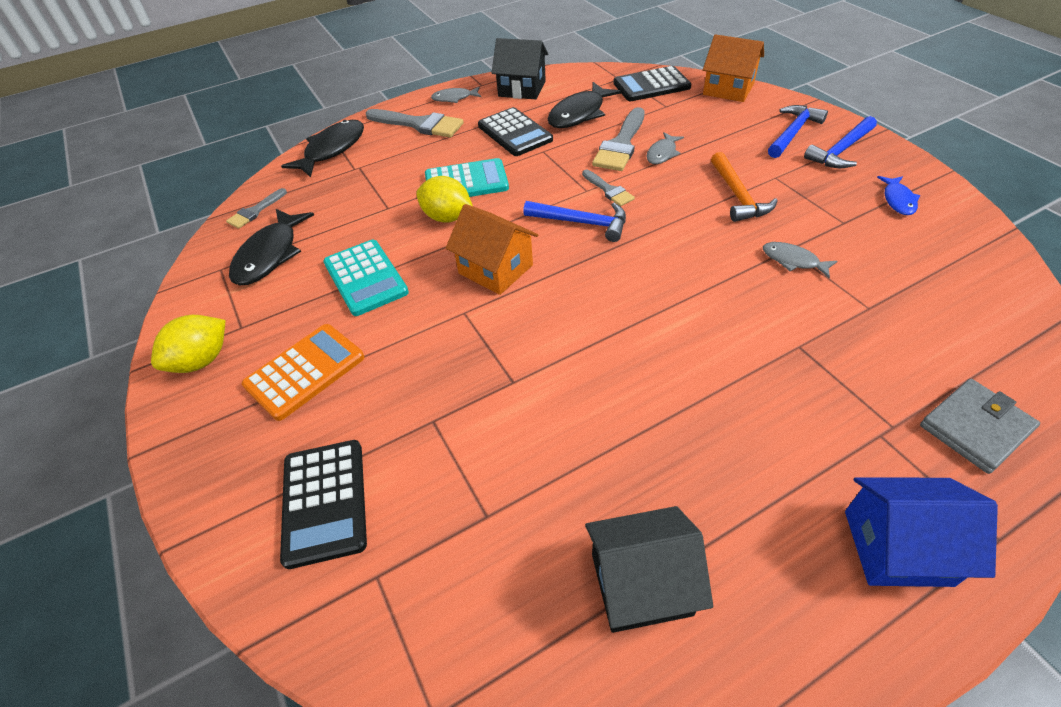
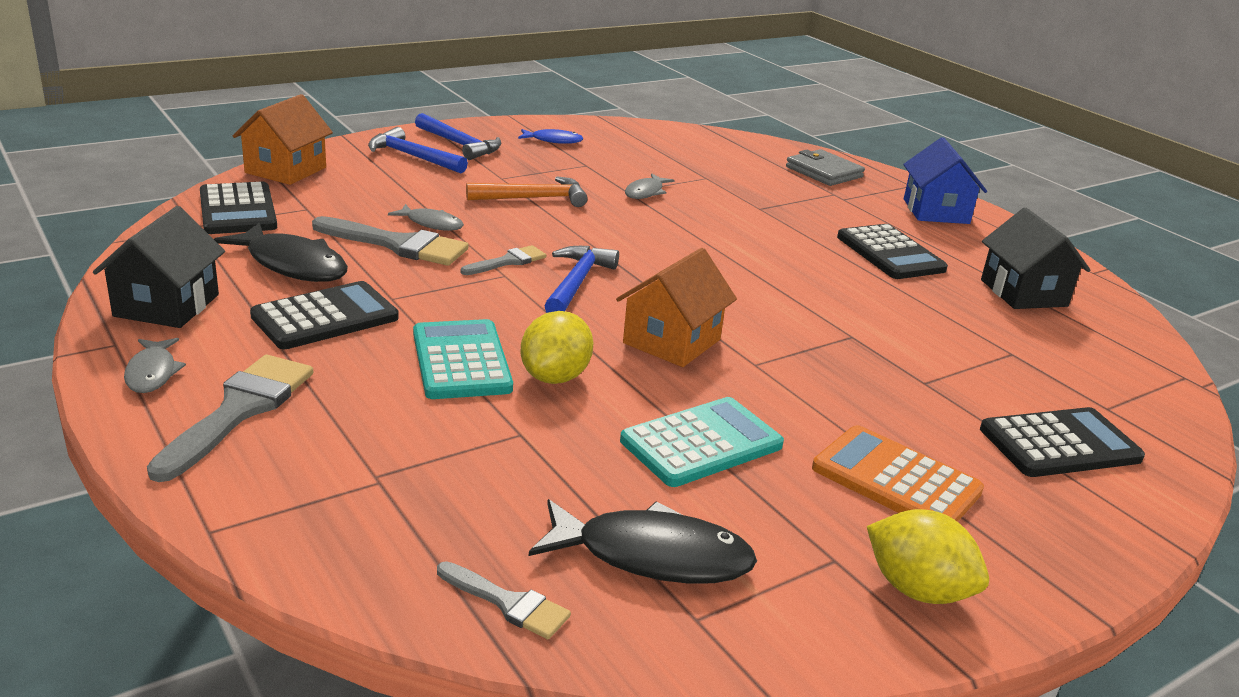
camera: 100 degrees left, 20 degrees down
(332, 149) = (288, 519): black fish -> none
(716, 453) = (890, 253): none -> black calculator

